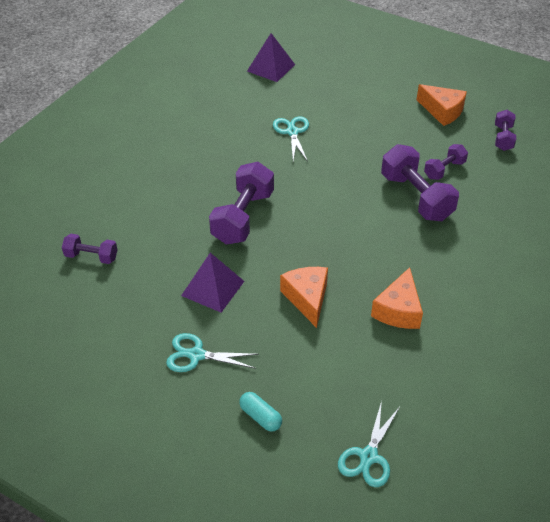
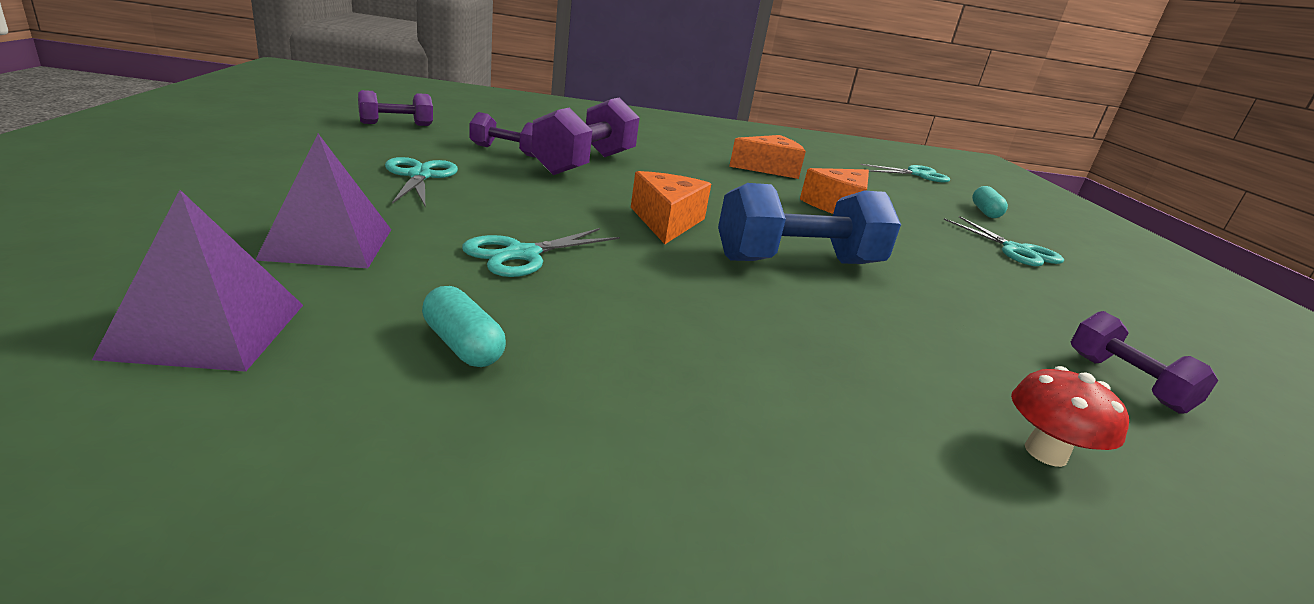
camera: 130 degrees left, 20 degrees down
(98, 193) = (1045, 453): none -> red mushroom
(212, 288) = (937, 259): purple pyramid -> purple pyramid (328, 243)
(236, 103) = (462, 345): none -> turquoise capsule
(243, 217) = (798, 262): purple dumbbell -> blue dumbbell
(397, 126) = (419, 176): none -> turquoise scissors
(442, 111) = (345, 150): orange cheese -> orange cheese (667, 221)

